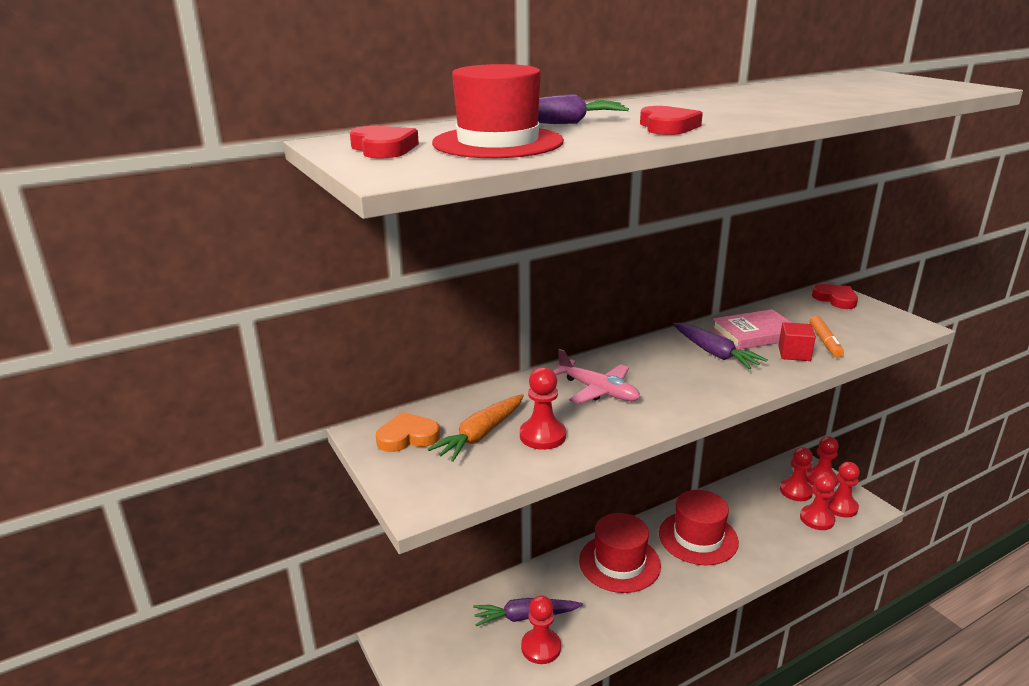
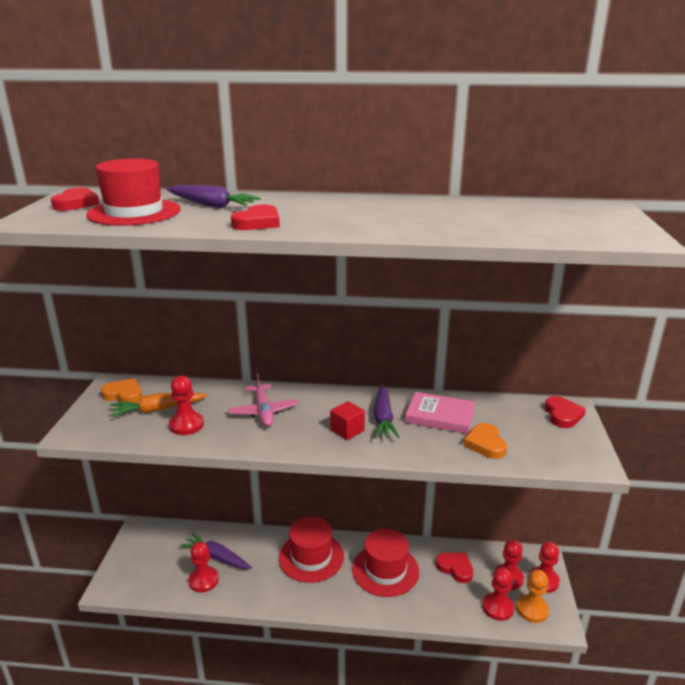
camera: 35 degrees right, 0 degrees up
(750, 505) = (455, 568): none -> red heart
(794, 354) = (442, 443): red cube -> red cube (347, 430)
(825, 342) = (485, 444): orange marker -> orange heart
(840, 506) = (532, 609): red pawn -> orange pawn

